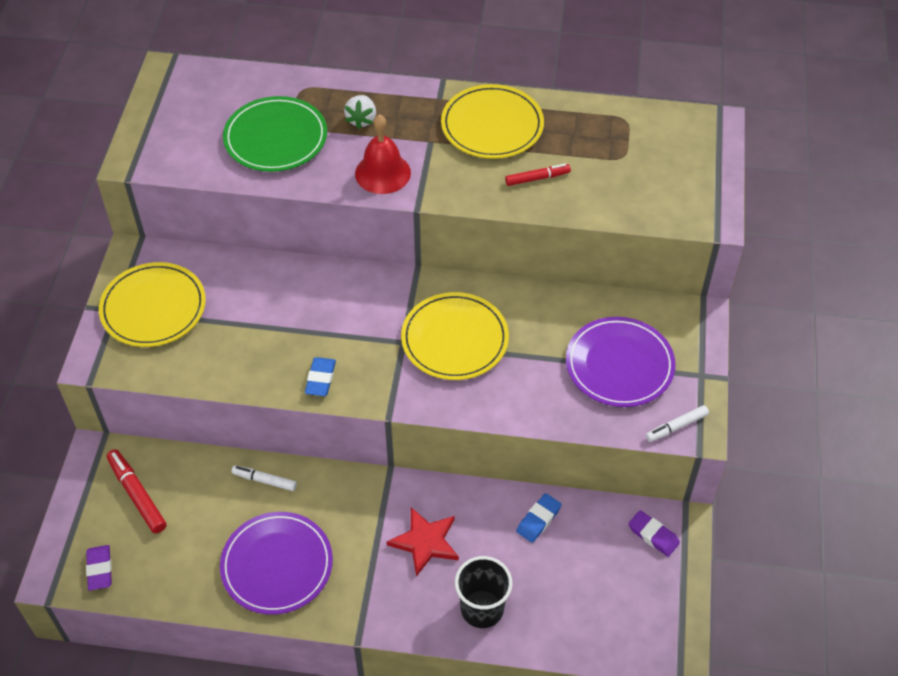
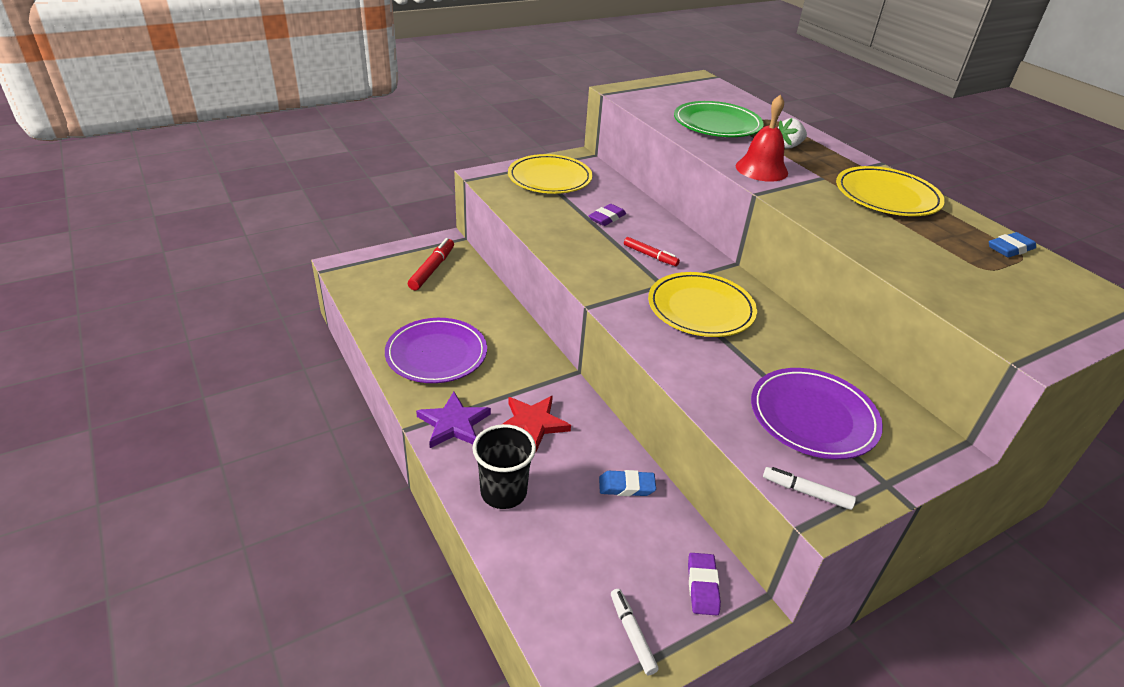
camera: 50 degrees right, 15 degrees down
(99, 569) = (362, 280): purple eraser -> purple eraser (607, 218)
(264, 481) = (499, 316): white marker -> white marker (632, 634)
(320, 379) = (581, 261): blue eraser -> blue eraser (1010, 249)
(379, 602) = (453, 424): none -> purple star
(537, 178) = (882, 234): red marker -> red marker (650, 256)

